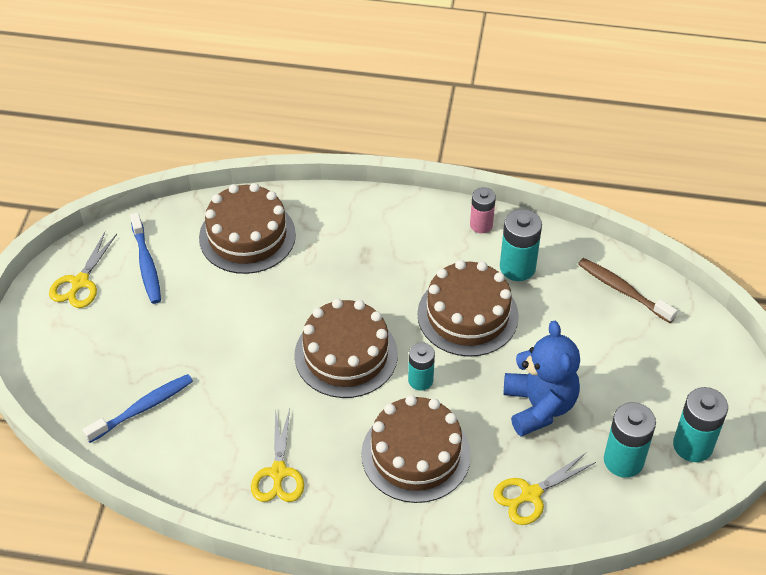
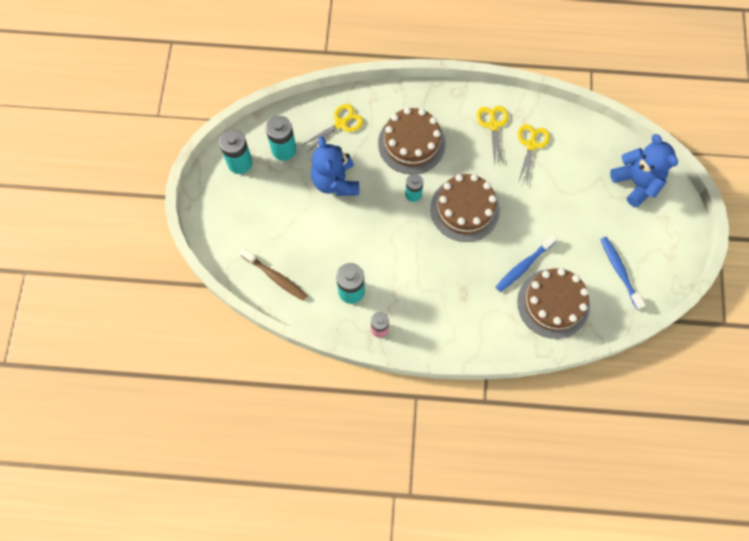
camera: 175 degrees right, 20 degrees up
(79, 371) = (636, 183): none -> blue teddy bear
(80, 282) = (661, 252): yellow scissors -> yellow scissors (531, 145)
(143, 408) = (587, 160): blue toothbrush -> blue toothbrush (523, 266)
(467, 315) = (385, 247): brown cake -> none

